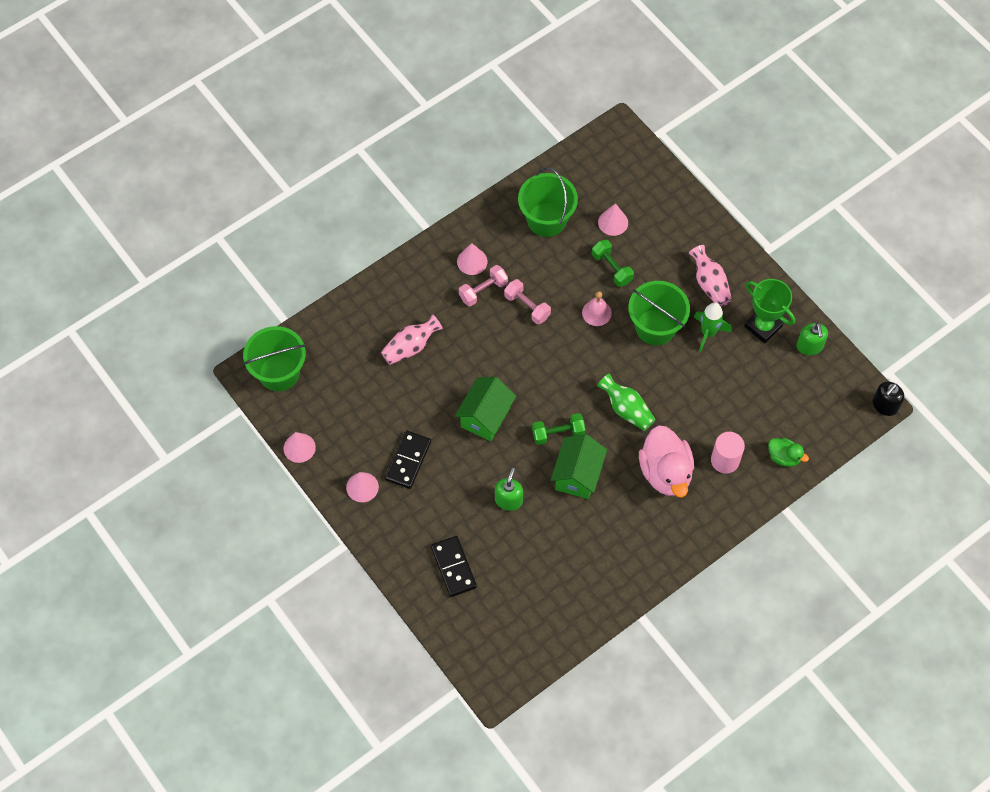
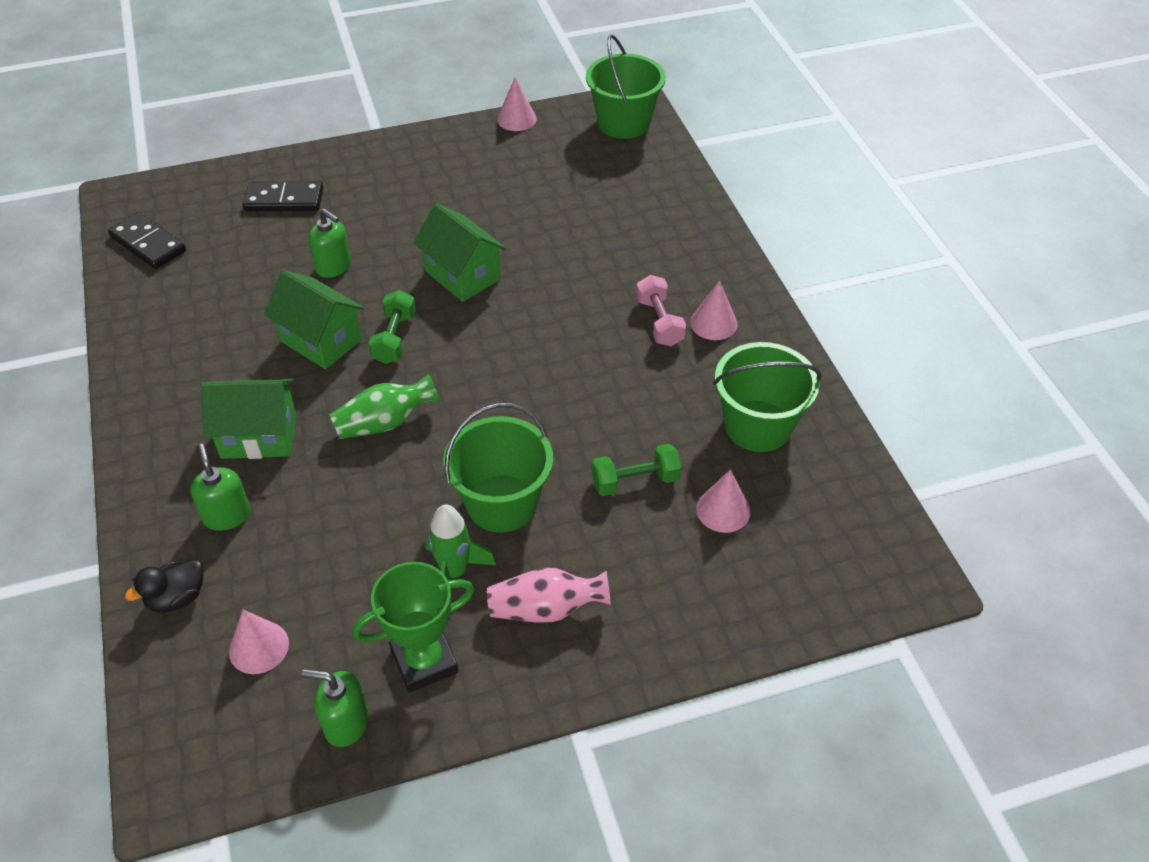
camera: 110 degrees right, 15 degrees down
(362, 487) = (436, 153): pink cone -> pink cone (258, 647)
(408, 460) = (445, 195): black domino -> black domino (148, 244)
(410, 347) = (604, 233): pink vase -> none
(527, 306) = (611, 361): pink dumbbell -> none
(596, 312) = (563, 437): pink bell -> none
(665, 472) = (259, 436): pink duck -> green house
(725, 460) = (227, 515): pink cylinder -> green soap dispenser
(784, 457) = (177, 598): green duck -> black duck
(884, 405) = (157, 806): black soap dispenser -> none

